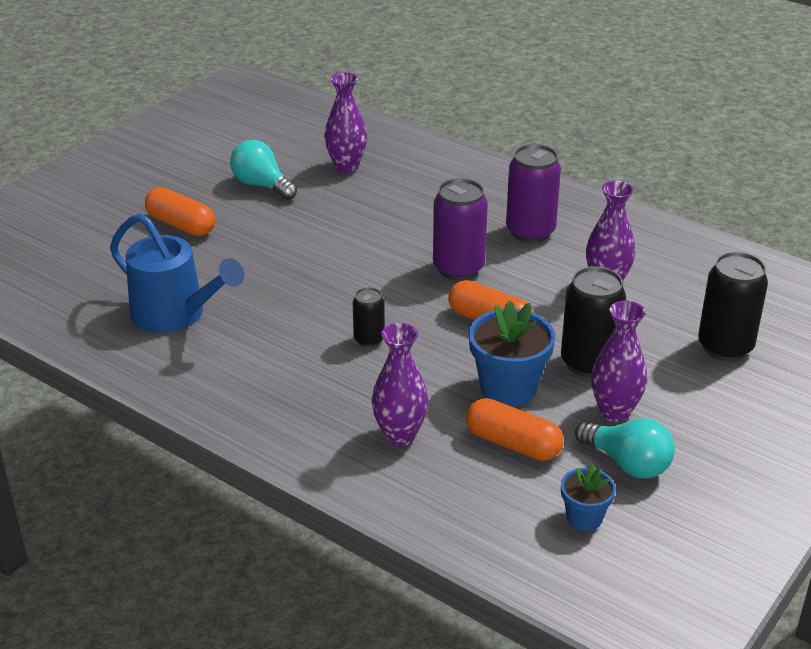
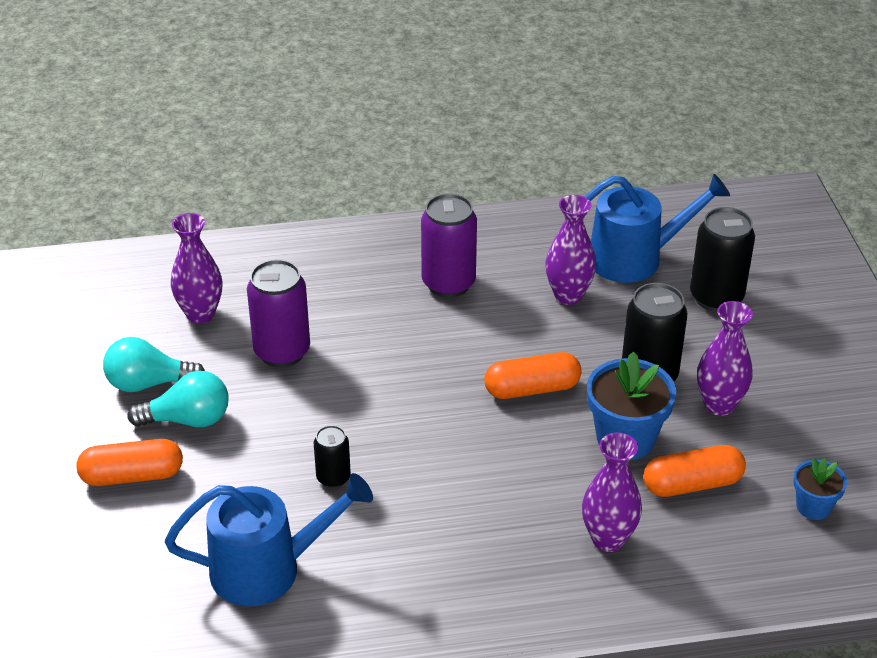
camera: 45 degrees left, 5 degrees up
(369, 339) = (465, 472): black can -> black can (333, 478)
(458, 268) = (441, 356): purple can -> purple can (282, 352)
(627, 463) = (782, 441): turquoise light bulb -> turquoise light bulb (188, 420)
(697, 289) = (634, 258): none -> blue watering can

